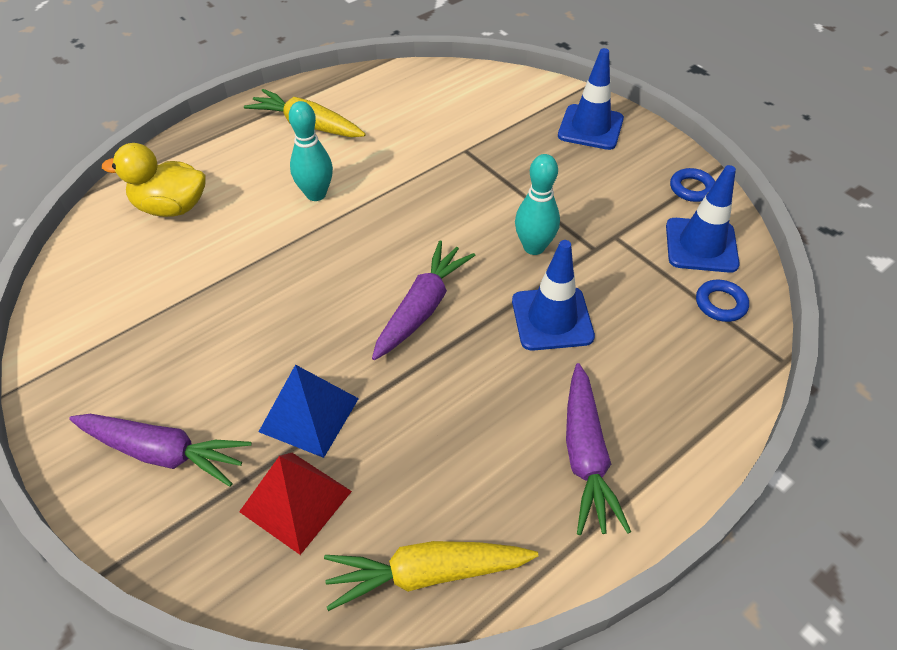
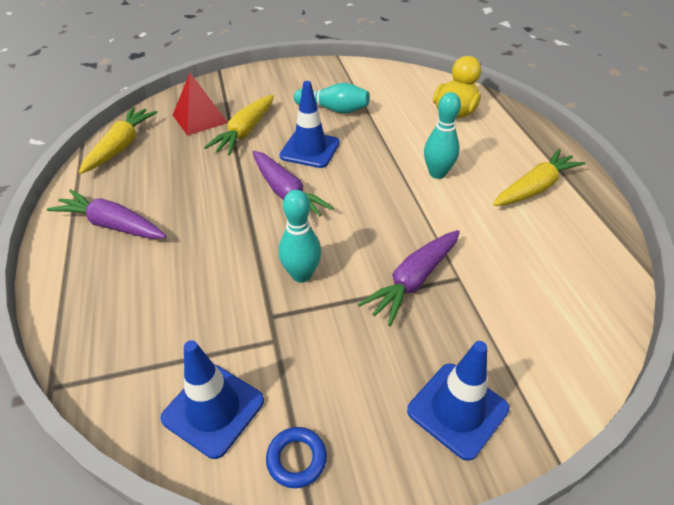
camera: 115 degrees right, 5 degrees down
(163, 452) = (264, 89): purple carrot -> purple carrot (413, 281)
(204, 332) = (334, 109): none -> turquoise bowling pin
(309, 415) = (245, 132): blue pyramid -> yellow carrot
(552, 319) = (223, 254): blue traffic cone -> blue traffic cone (310, 149)
(720, 304) = (140, 378): blue ring -> none

